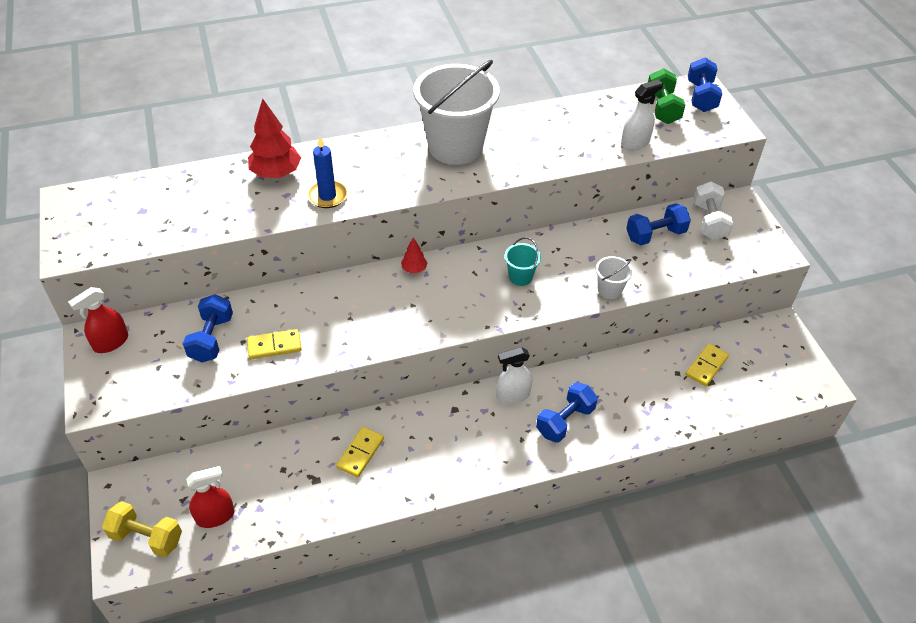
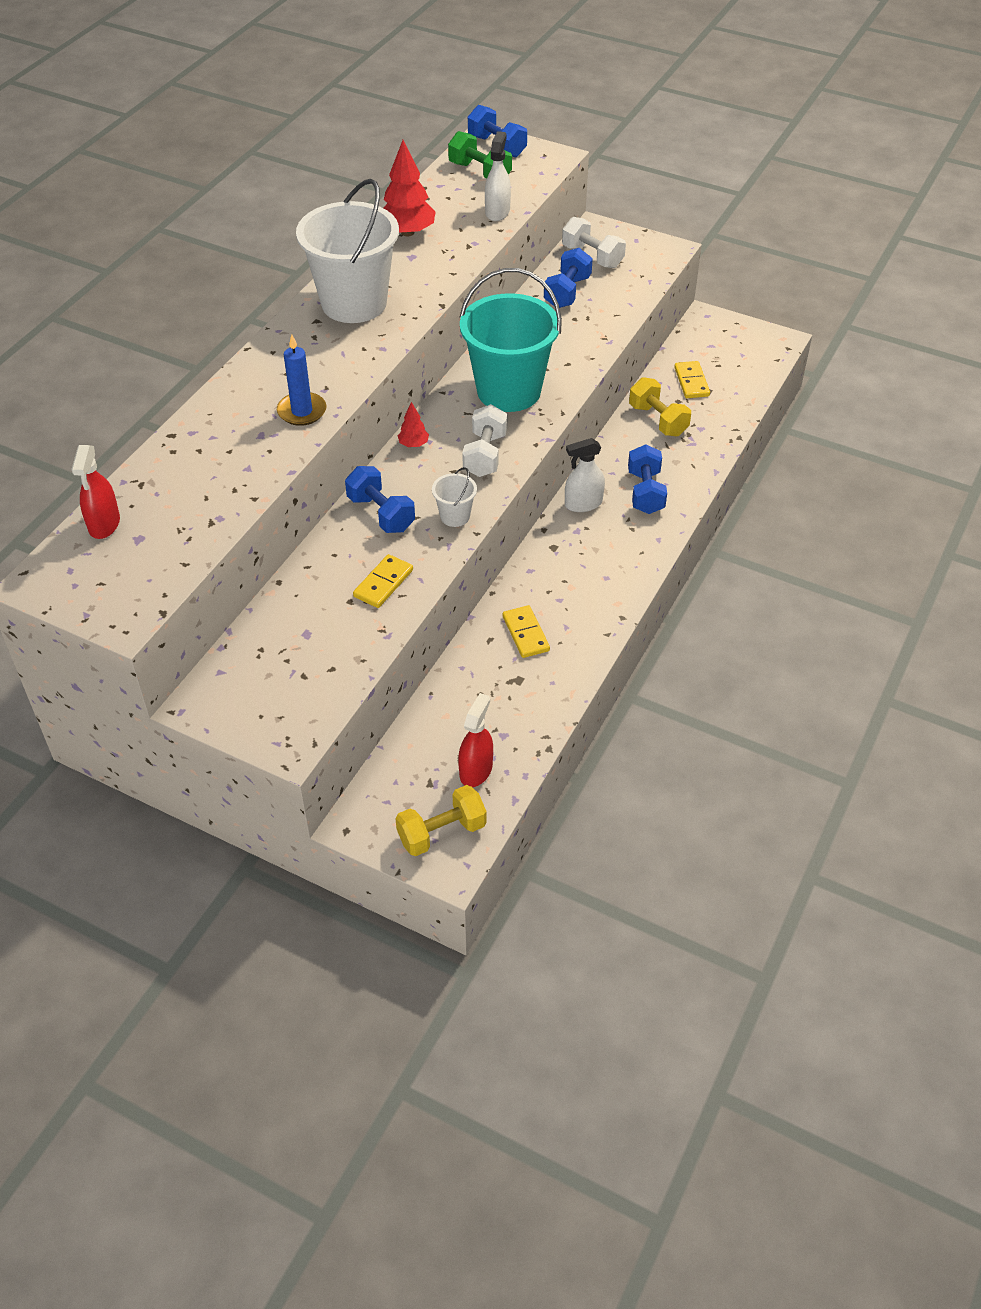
camera: 45 degrees left, 0 degrees up
(111, 342) = (225, 693): red spray bottle -> red spray bottle (104, 524)
(211, 338) = (317, 620): blue dumbbell -> blue dumbbell (381, 514)
(276, 173) = (221, 425): red tree -> red tree (407, 232)
(446, 309) = (485, 455): none -> white dumbbell
(513, 395) = (583, 504): white spray bottle -> white spray bottle turned 45 degrees clockwise
(520, 277) = (509, 391): turquoise bucket -> turquoise bucket, size x2.36
(609, 290) = (589, 354): white bucket -> white bucket (455, 516)
(643, 376) = (658, 420): none -> yellow dumbbell

